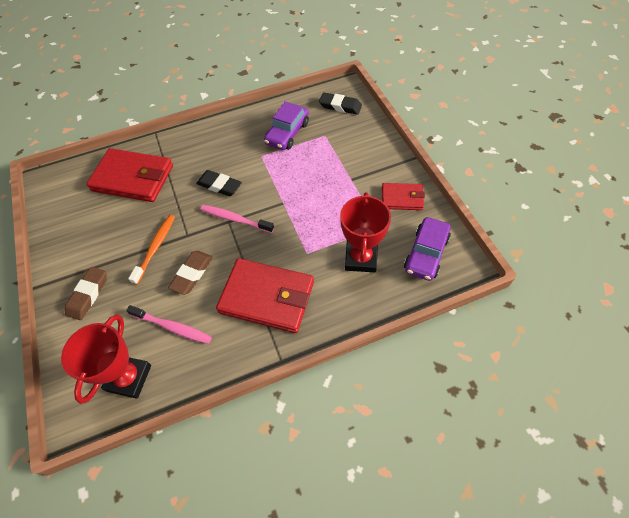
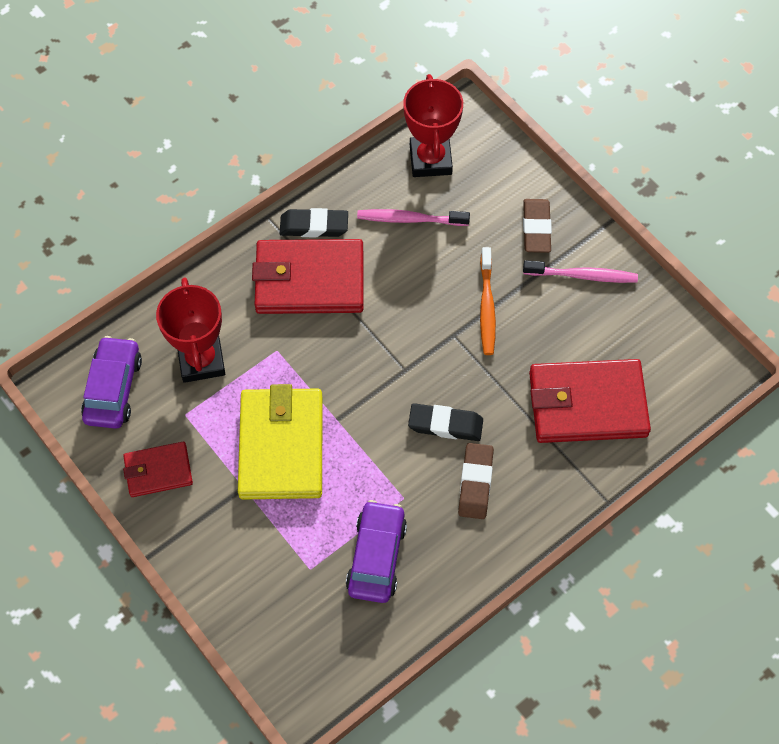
camera: 160 degrees right, 5 degrees up
(192, 274) = (418, 285): brown eraser -> brown eraser (475, 483)
(235, 219) = (396, 375): pink toothbrush -> pink toothbrush (582, 275)
(322, 195) = (281, 446): none -> yellow wallet
(340, 106) = (300, 647): black eraser -> black eraser (314, 226)

